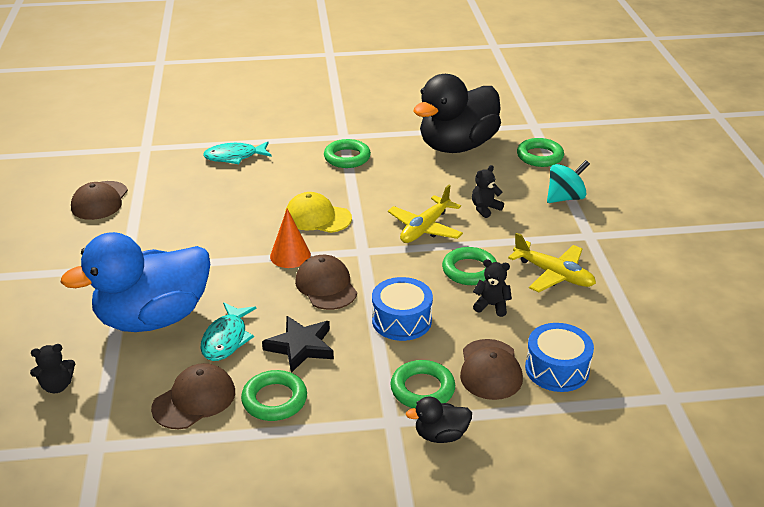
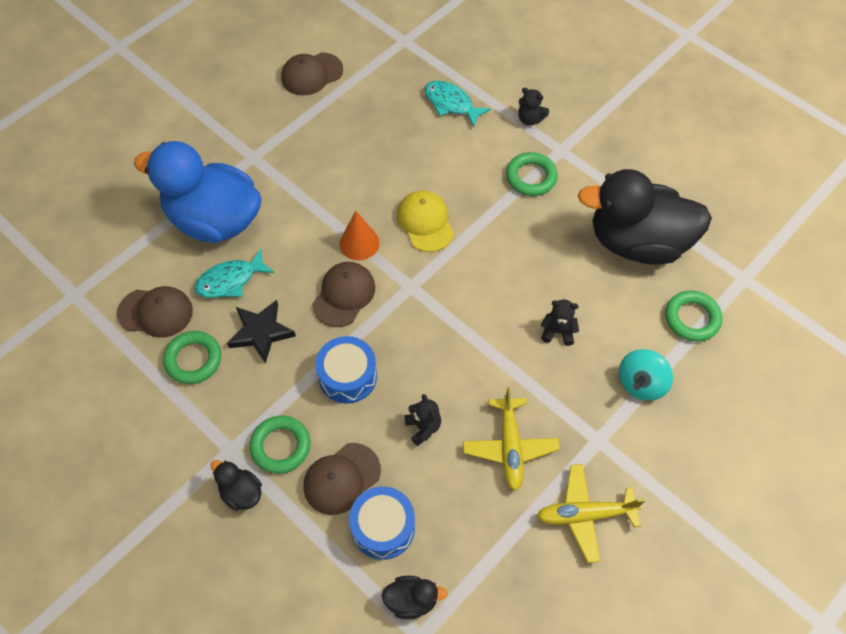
camera: 50 degrees right, 25 degrees up
(57, 386) = (107, 226): black teddy bear -> black teddy bear (530, 119)
(425, 228) = (483, 307): yellow plane -> yellow plane (584, 515)
(469, 270) = (456, 379): green ring -> none
(565, 198) = (641, 383): turquoise spinning top -> turquoise spinning top turned 105 degrees clockwise
(635, 385) = (411, 600): none -> black duck

